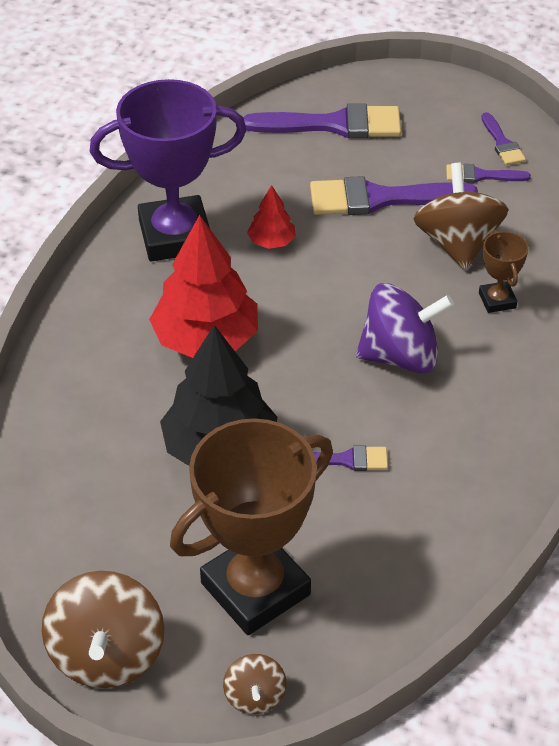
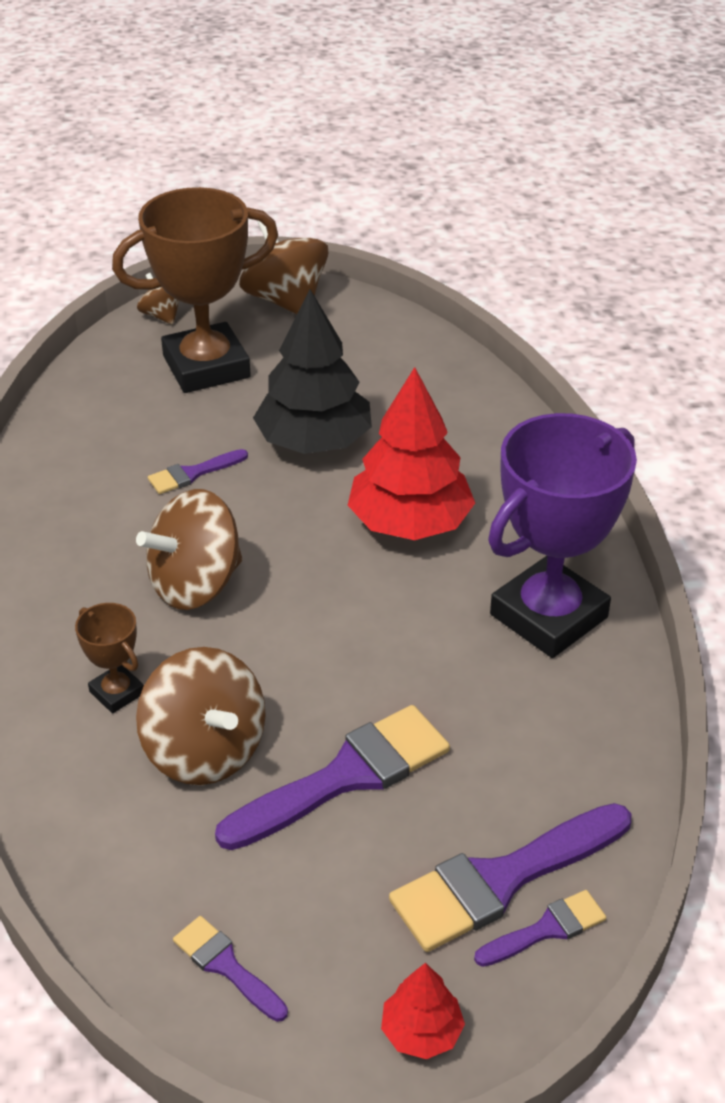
camera: 150 degrees right, 5 degrees down
(255, 589) = (206, 367): brown trophy -> brown trophy turned 45 degrees clockwise
(271, 242) = (434, 655): red tree -> red tree (421, 1031)
(400, 356) = (196, 584): purple spinning top -> brown spinning top
(481, 176) = (228, 882): purple brush -> purple brush (546, 929)

